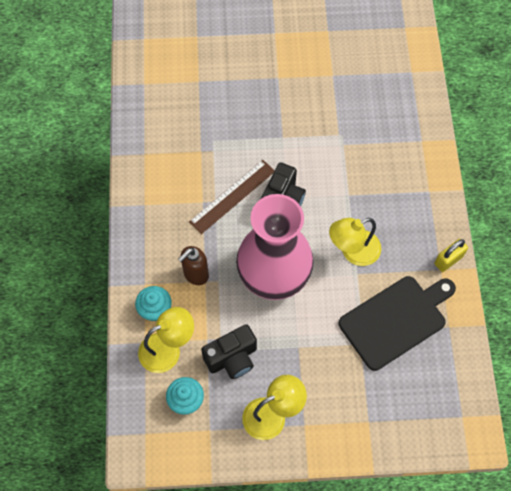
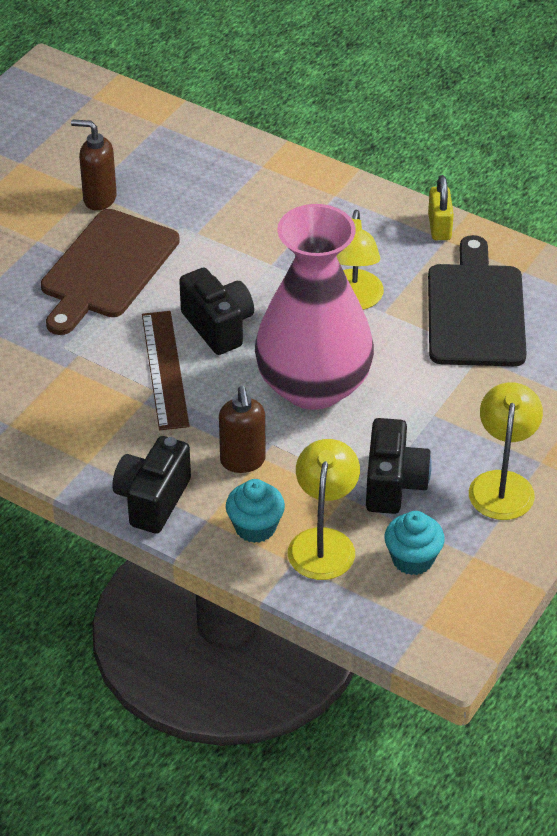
camera: 55 degrees left, 20 degrees down
(140, 250) = (152, 500): none -> black camera
(283, 122) = (107, 268): none -> brown cutting board
(331, 83) = (99, 199): none -> brown soap dispenser

